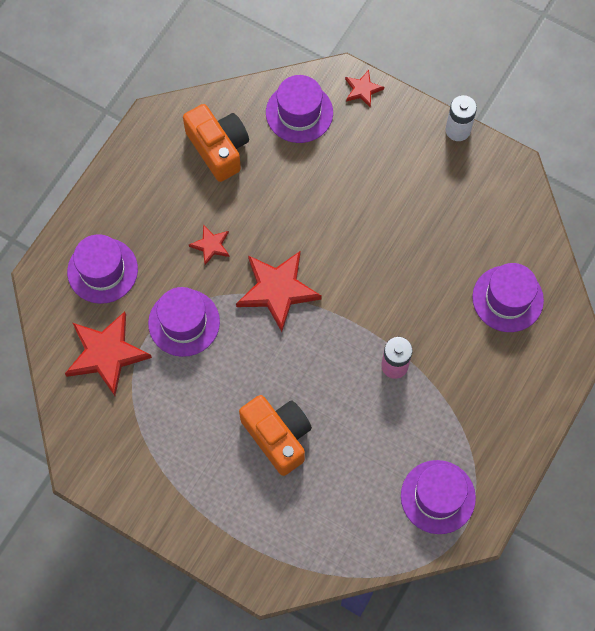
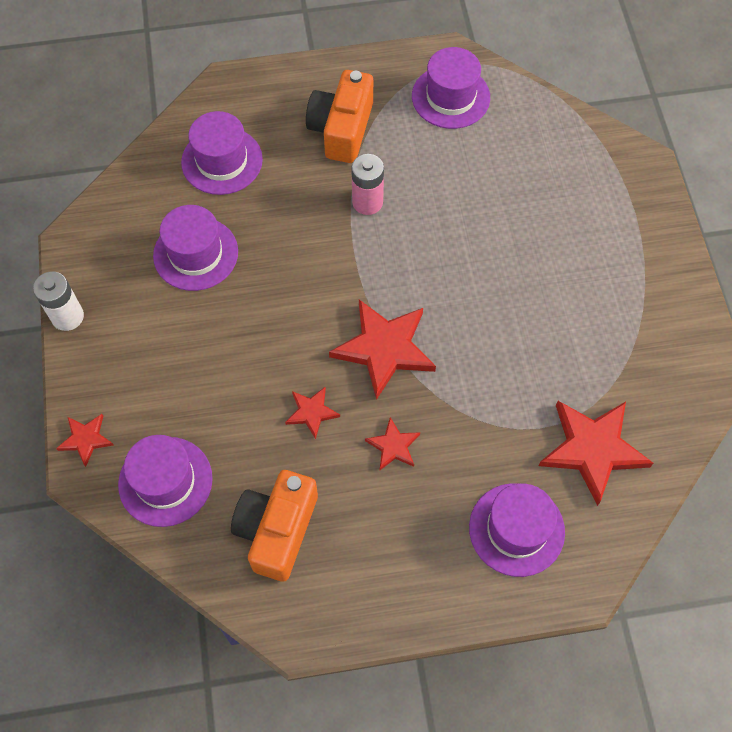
camera: 130 degrees left, 5 degrees down
(184, 322) = (494, 405): purple hat -> purple hat (195, 254)
(272, 217) = (312, 412): none -> red star
(278, 436) = (519, 244): orange camera -> orange camera (342, 129)

